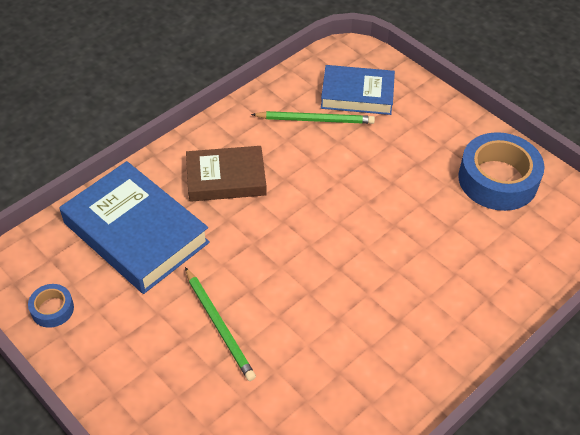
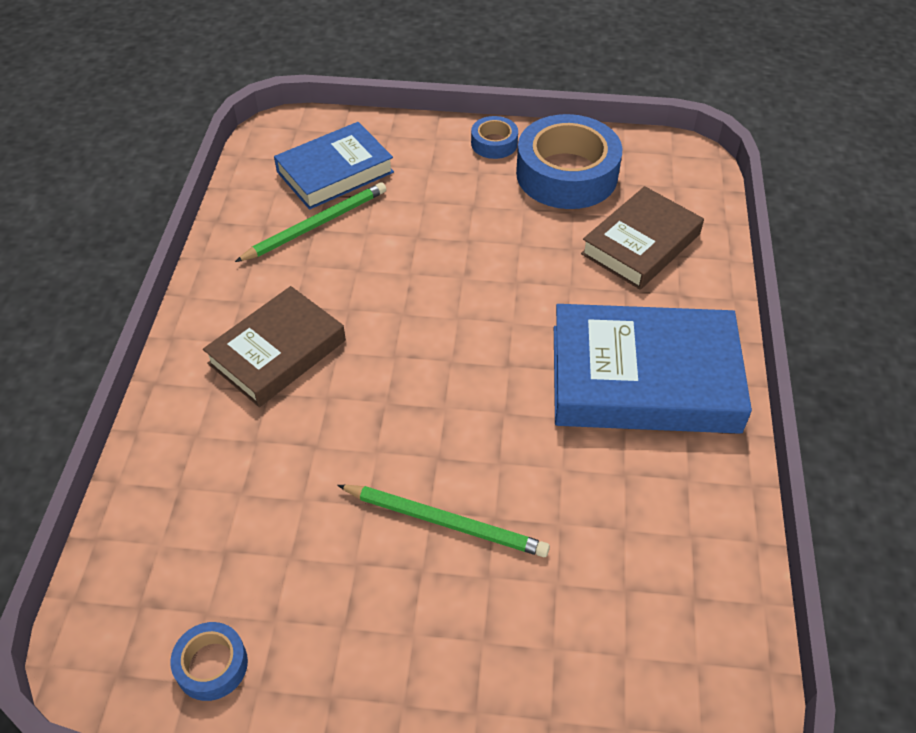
camera: 40 degrees left, 0 degrees up
(136, 232) = (228, 489): blue book -> blue book (644, 378)
(472, 132) = (494, 143): none -> blue tape
(497, 252) = (640, 244): none -> brown book

